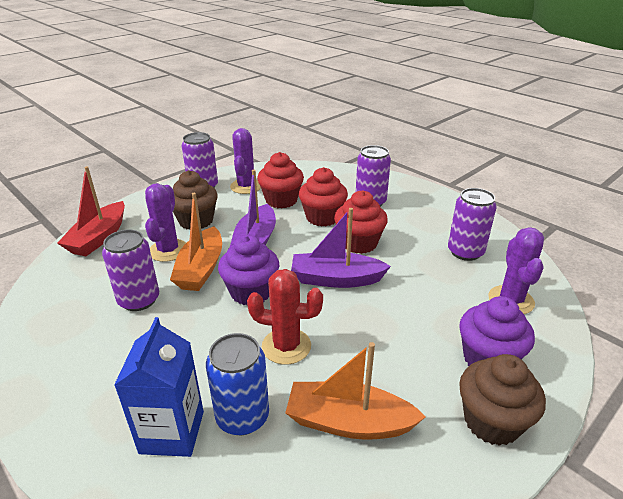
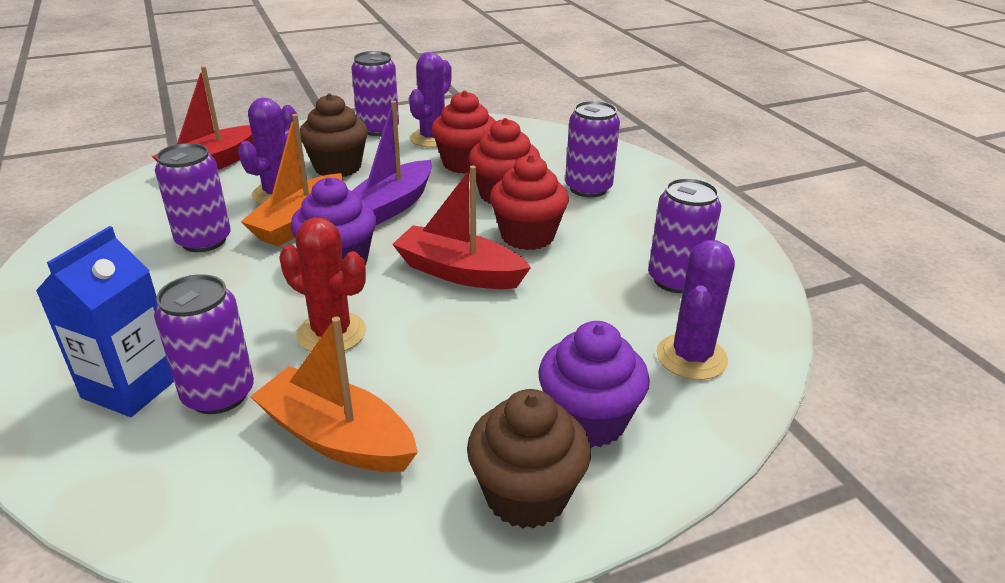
camera: 20 degrees right, 0 degrees up
(242, 417) = (218, 394): blue can -> purple can
(336, 279) = (459, 272): purple boat -> red boat

